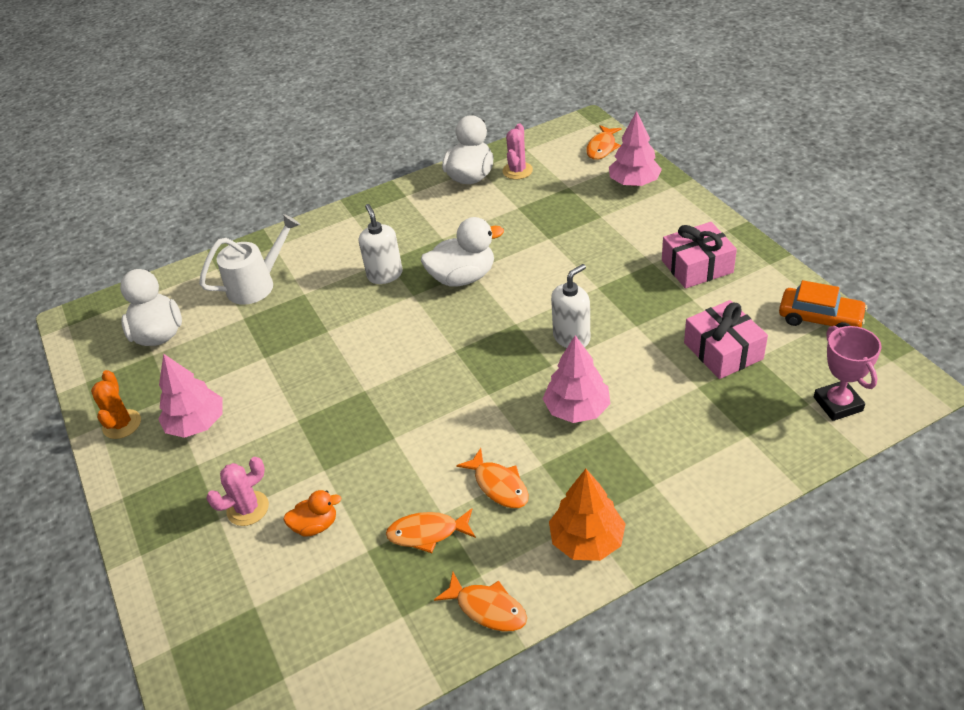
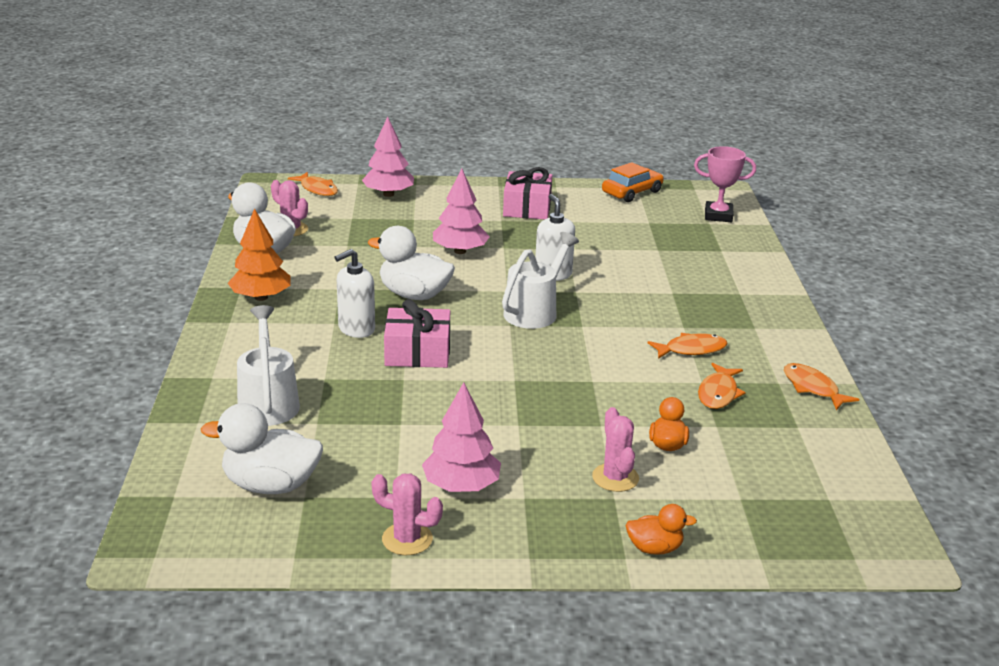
camera: 70 degrees left, 15 degrees down
(122, 424) = (407, 539): orange cactus -> pink cactus
(158, 569) = (654, 548): none -> orange duck
(385, 275) = (356, 329): white soap dispenser -> white soap dispenser turned 45 degrees counterclockwise
(463, 277) = (414, 295): white duck -> white duck turned 75 degrees counterclockwise
(487, 608) = (812, 388): orange fish -> orange fish turned 90 degrees counterclockwise
(491, 355) = (535, 311): none -> white watering can
(577, 409) = (637, 296): pink tree -> pink tree (460, 251)
(587, 540) = (774, 332): orange tree -> orange tree (261, 297)
(723, 351) = (630, 230): pink gift -> pink gift (417, 352)

